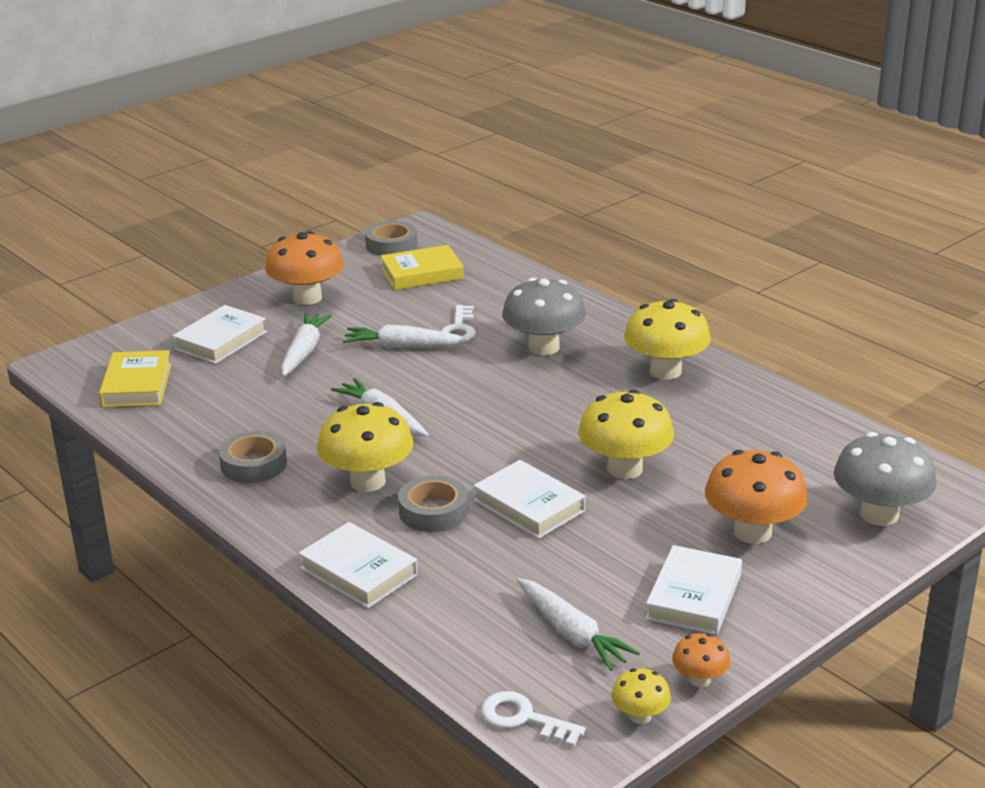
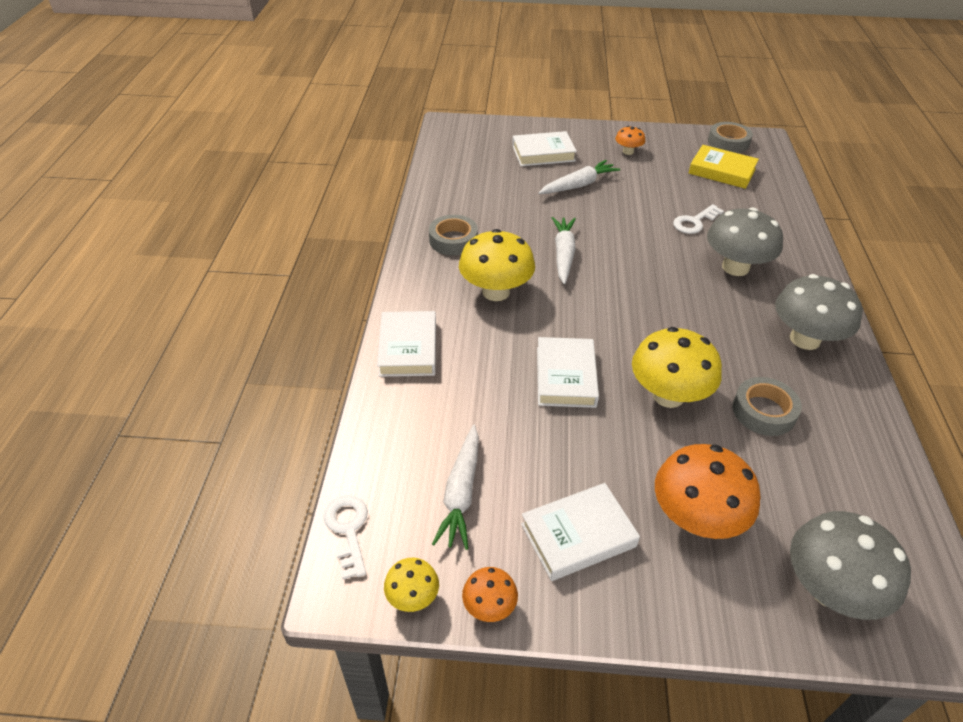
camera: 45 degrees right, 15 degrees up
(137, 385) = (465, 157): yellow book -> none
(307, 298) = (628, 152): orange mushroom -> orange mushroom, size x0.50
(403, 346) = (641, 214): white carrot -> none
(433, 511) = (504, 338): grey tape -> grey tape (763, 411)
(665, 371) = (805, 339): yellow mushroom -> grey mushroom

